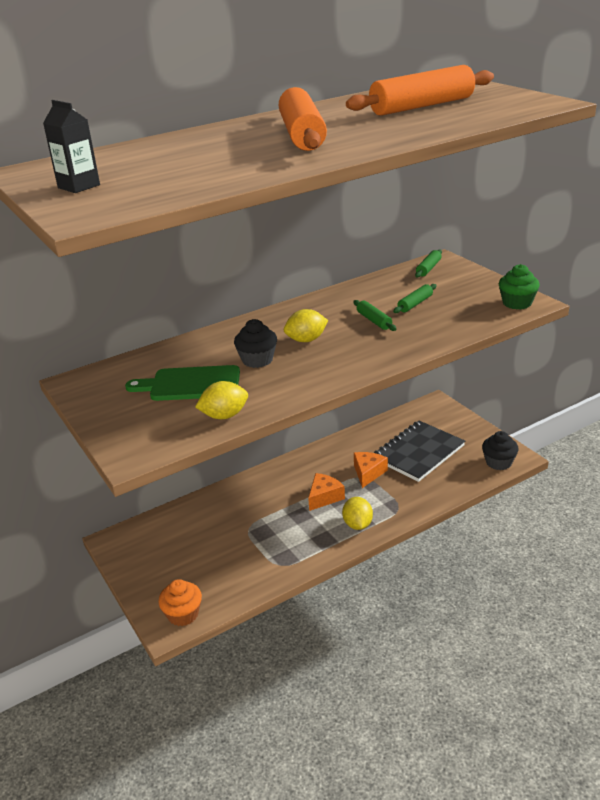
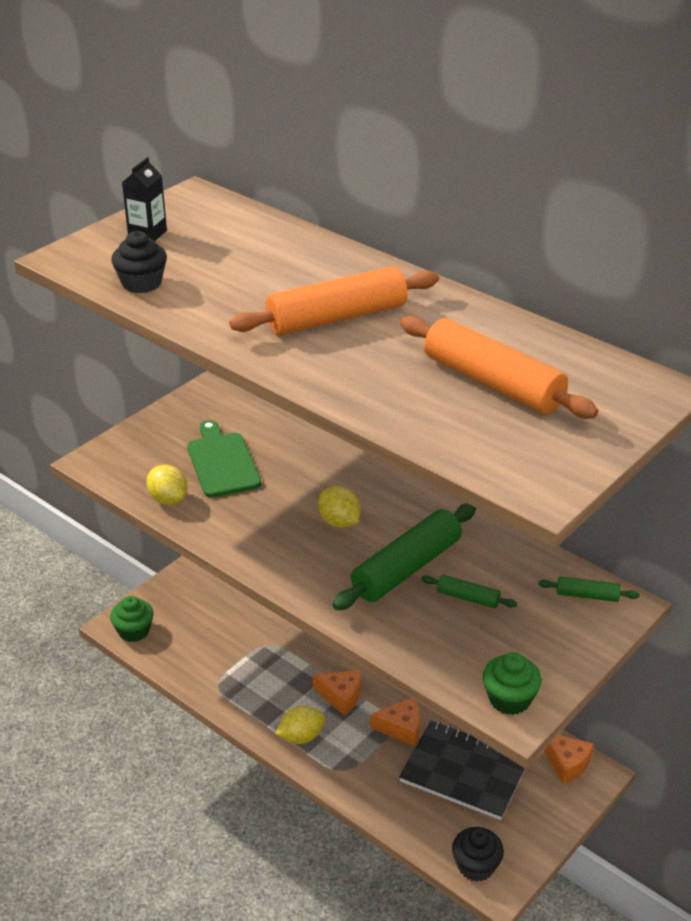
camera: 70 degrees right, 5 degrees up
(183, 614) = (134, 631): orange cupcake -> green cupcake
(257, 360) = (283, 495): black cupcake -> black cupcake (141, 283)
(374, 321) = (406, 568): green rolling pin -> green rolling pin, size x2.12
(424, 411) = (566, 763): none -> orange cheese

